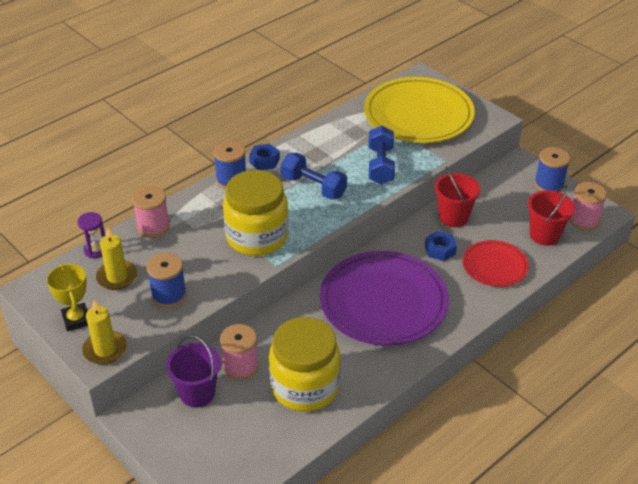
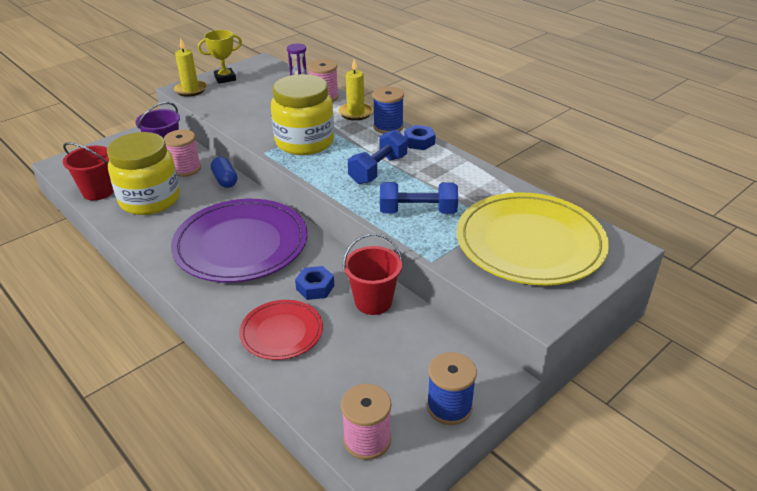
camera: 90 degrees right, 5 degrees down
(117, 277) = (266, 88): yellow candle -> yellow candle (355, 113)
(169, 295) = (240, 108): blue spool -> none
(268, 327) = (225, 180): none -> blue capsule
(544, 235) = (335, 388): red bucket -> red bucket (98, 191)

